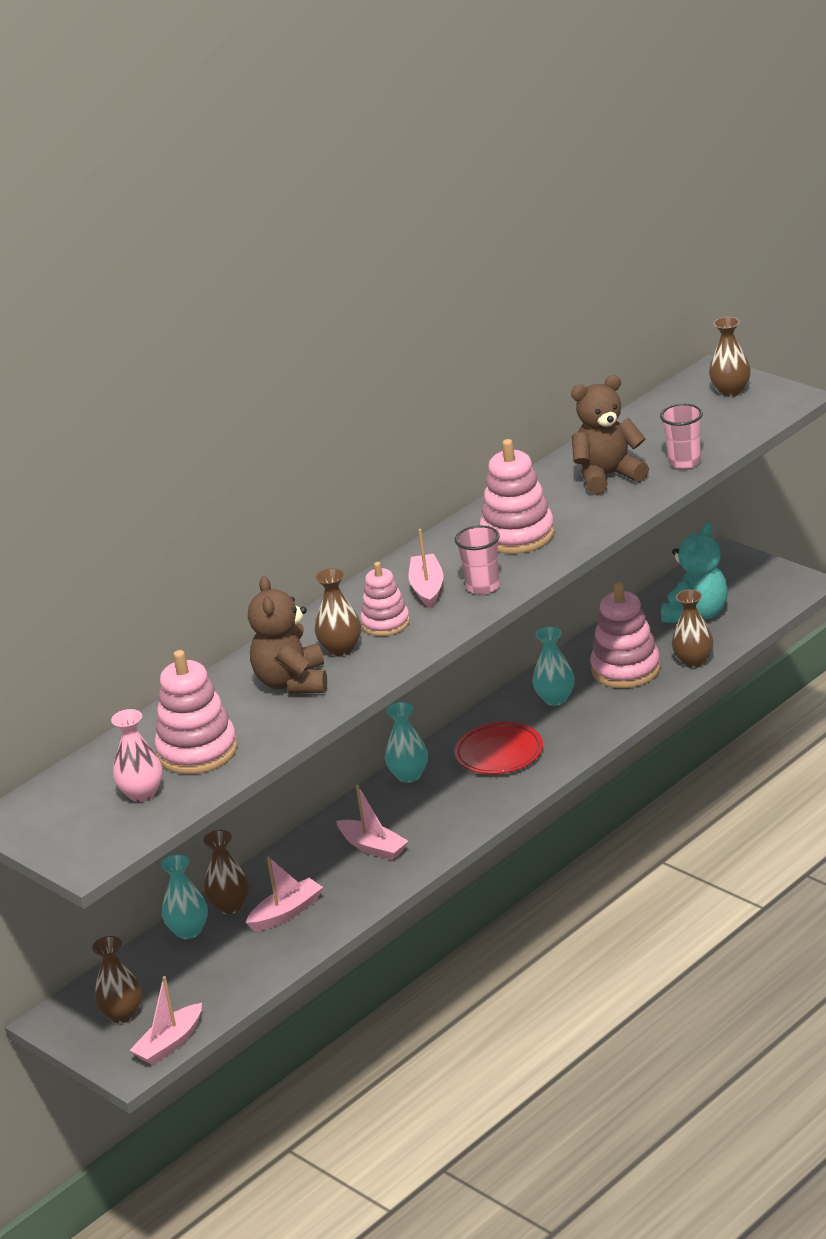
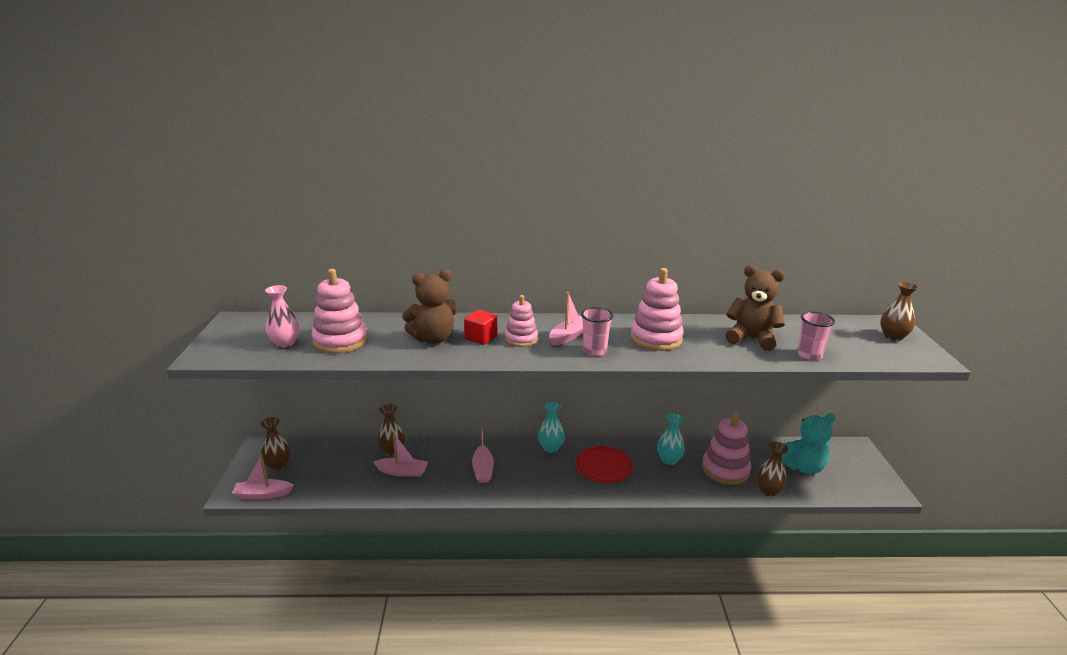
camera: 40 degrees right, 5 degrees down
(188, 931) = (361, 449): turquoise vase -> none
(292, 683) = (433, 338): brown teddy bear -> brown teddy bear turned 150 degrees counterclockwise
(341, 649) = (481, 338): brown vase -> red cube

